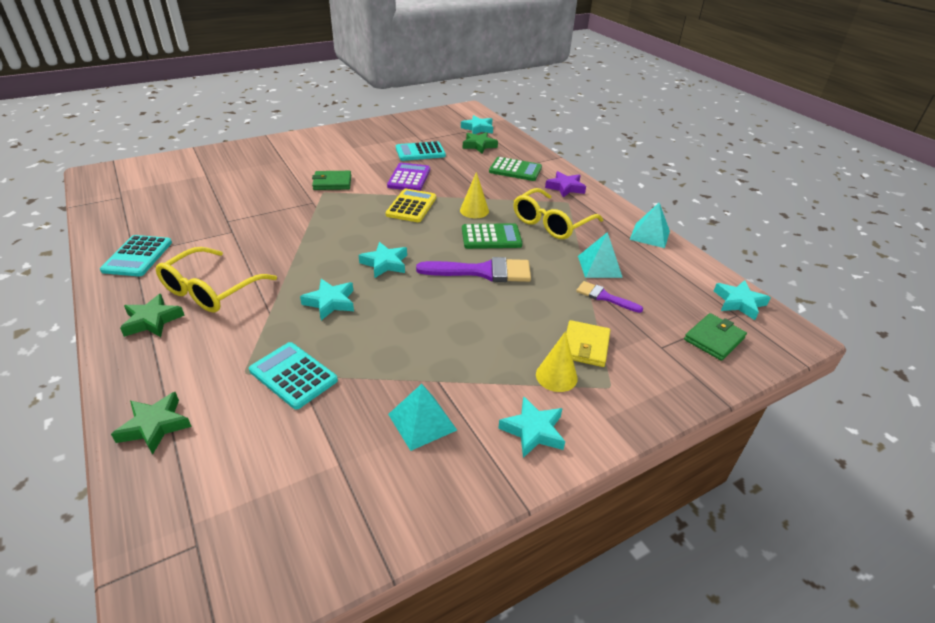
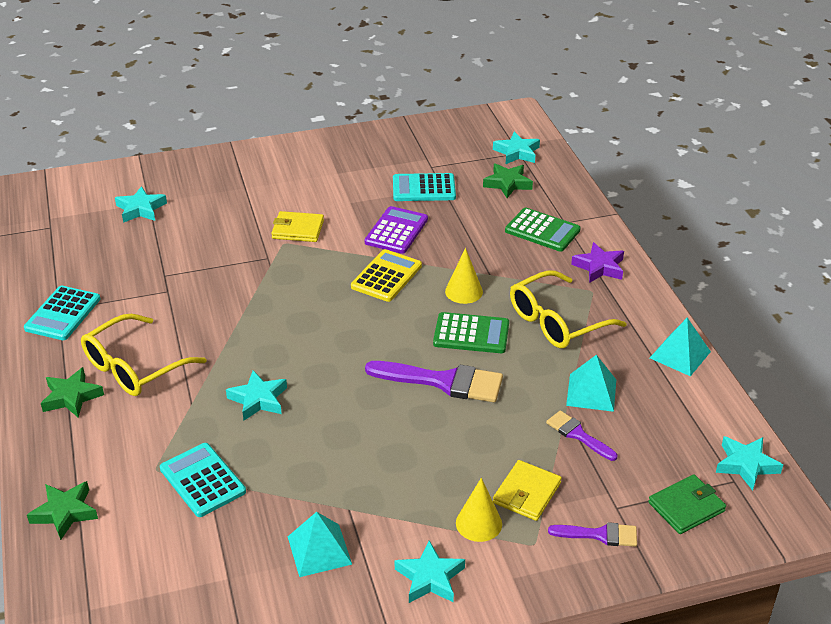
camera: 15 degrees right, 0 degrees up
(332, 183) = (298, 229): green wallet -> yellow wallet
(385, 263) = (332, 356): turquoise star -> turquoise star (141, 209)
(659, 370) = (600, 535): none -> purple brush

